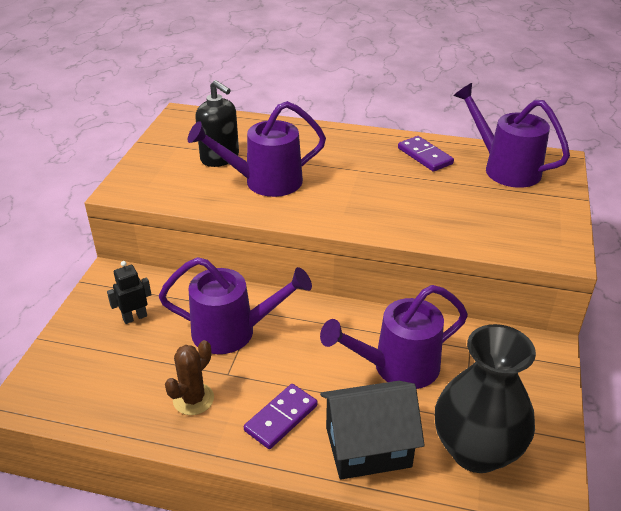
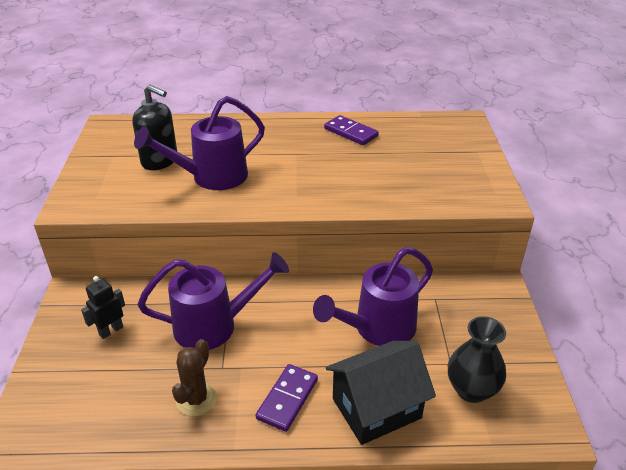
camera: 15 degrees left, 0 degrees up
(476, 450) = (471, 390): black vase -> black vase, size x0.65
(504, 168) = (423, 133): purple watering can -> none

